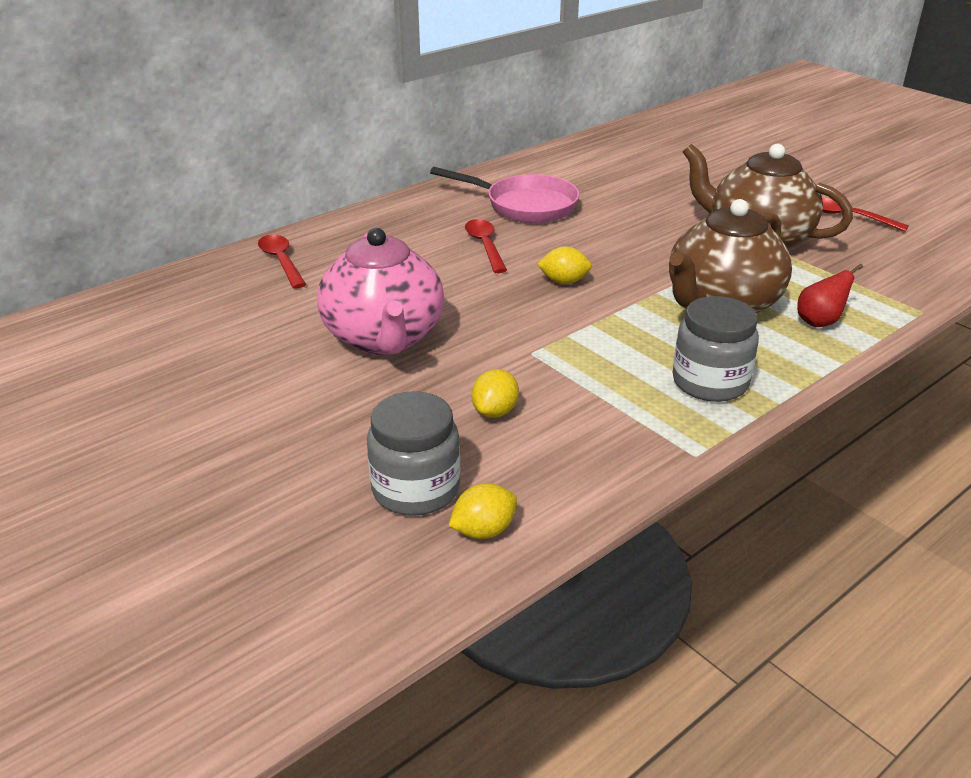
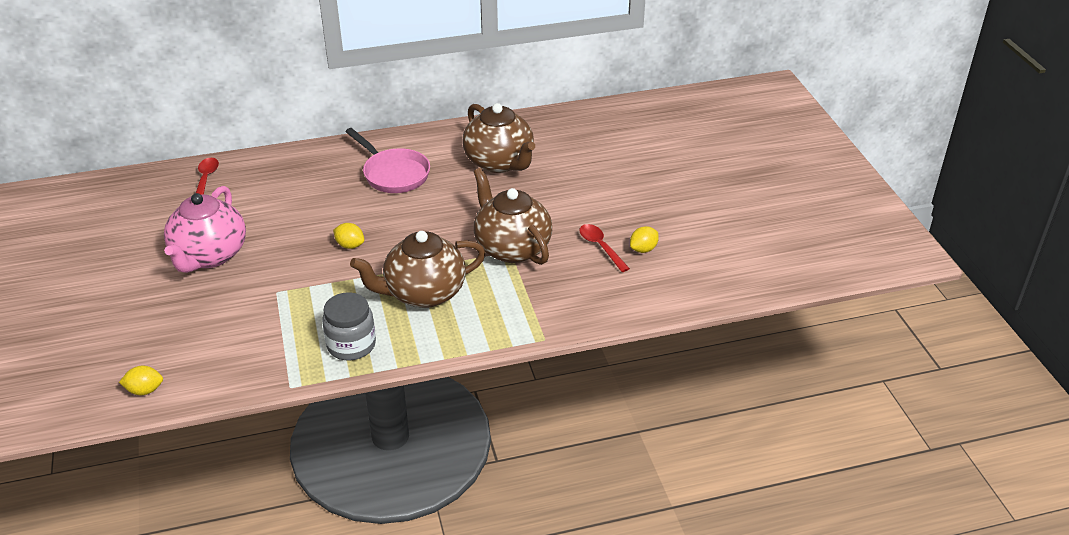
camera: 25 degrees right, 5 degrees up
(415, 489) = (136, 356): grey jar -> none
(485, 246) = (333, 202): red spoon -> none
(495, 411) = (218, 324): yellow lemon -> yellow lemon (643, 249)
(633, 172) = (500, 162): none -> brown teapot
(819, 322) = (468, 325): red pear -> none

